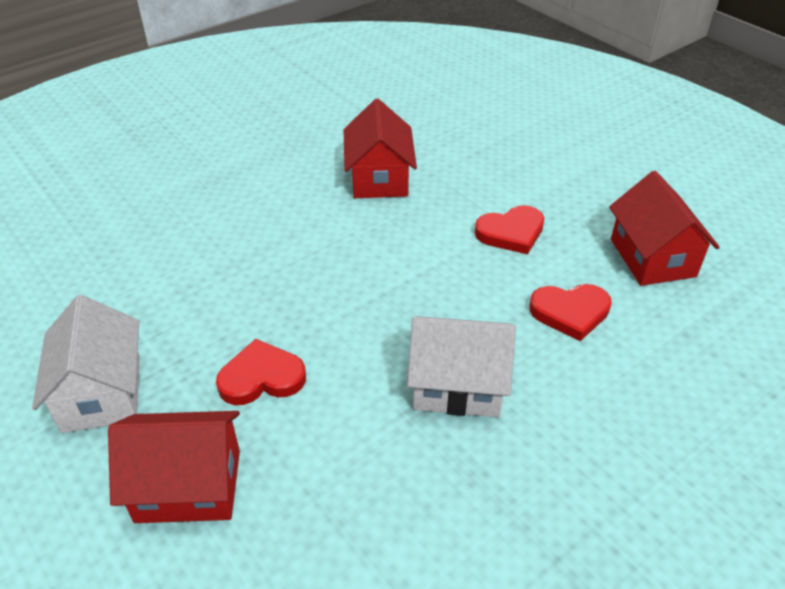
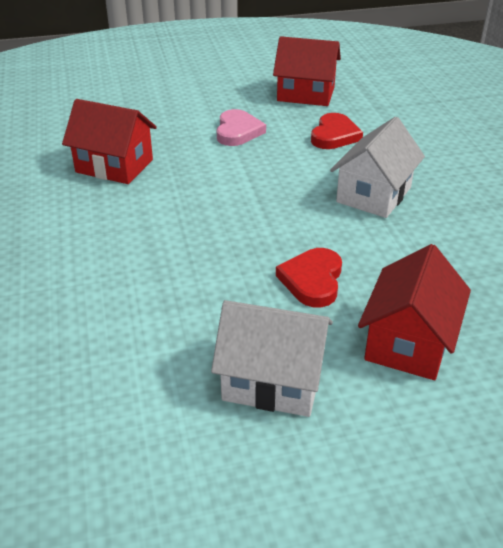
camera: 65 degrees left, 5 degrees down
(511, 233) = (238, 131): red heart -> pink heart

